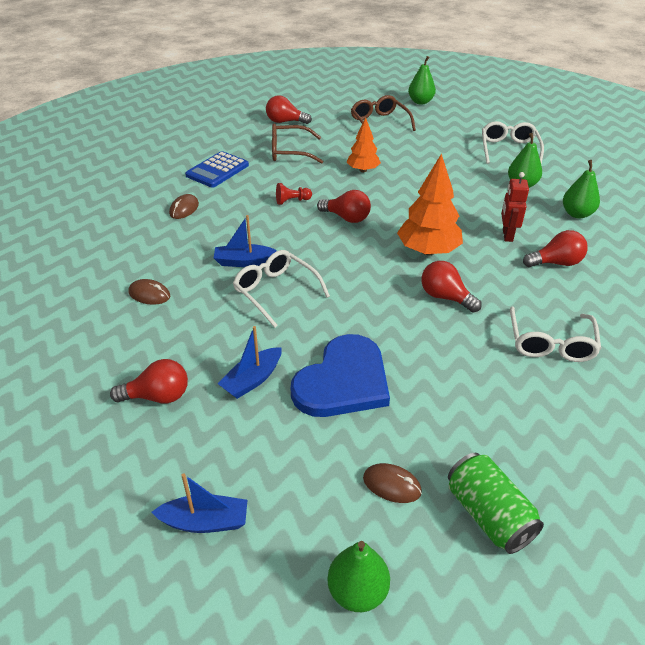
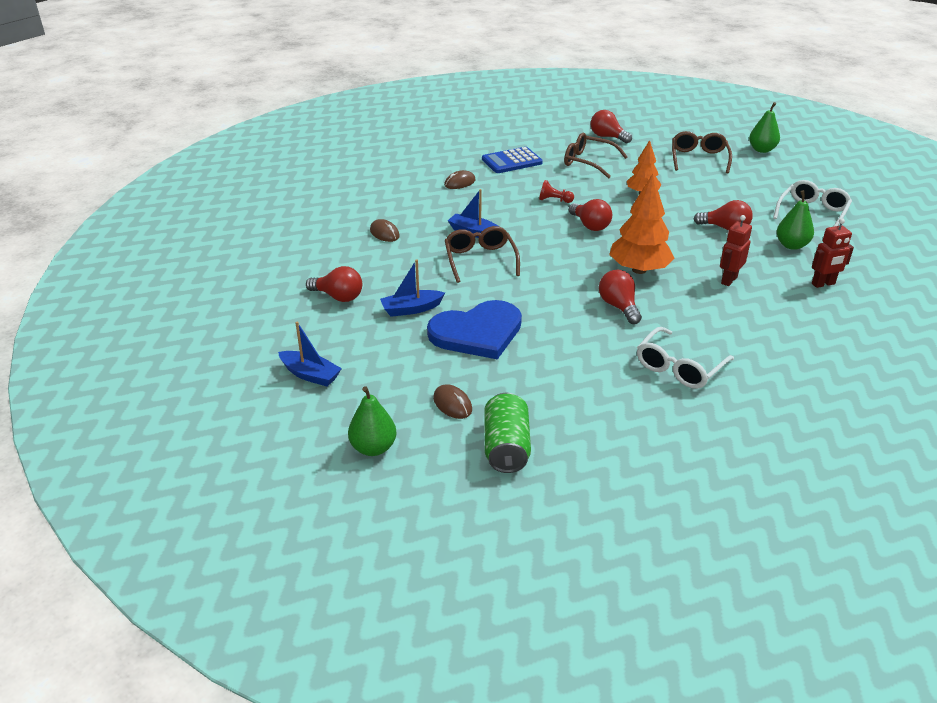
camera: 30 degrees right, 5 degrees down
(276, 292) = (480, 260): white glasses -> brown glasses
(556, 263) = (754, 314): red light bulb -> red light bulb (725, 228)
(577, 214) = (823, 284): green pear -> red robot

